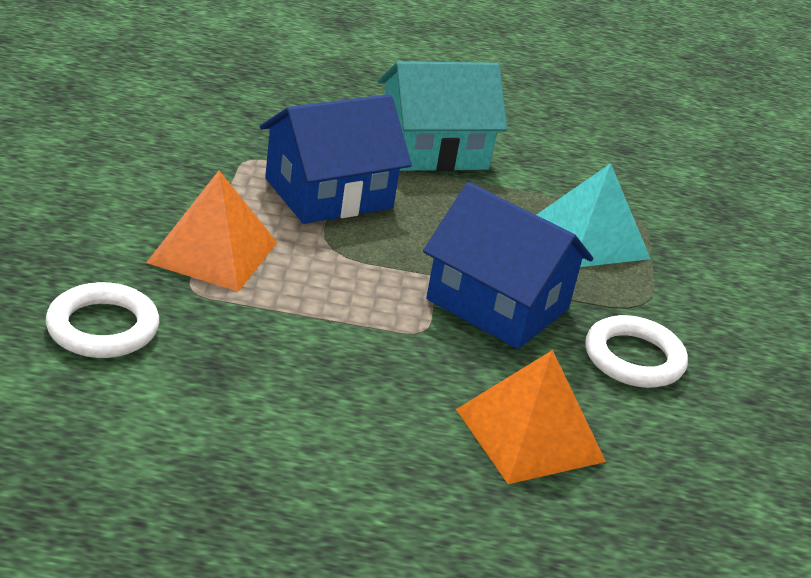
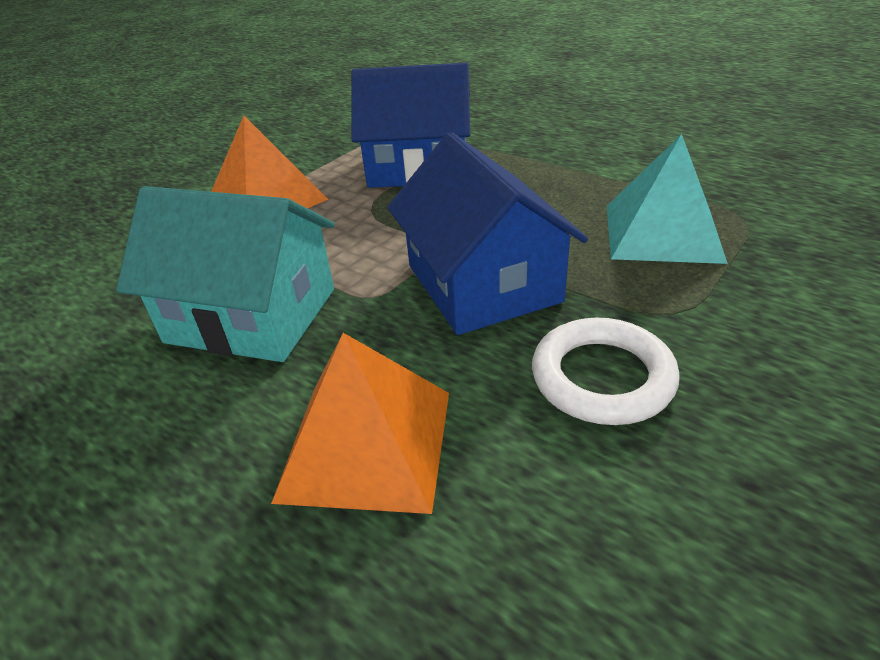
camera: 40 degrees right, 5 degrees up
(103, 327) = (110, 245): white ring -> none
(433, 149) = (556, 141): turquoise house -> turquoise house (251, 315)

